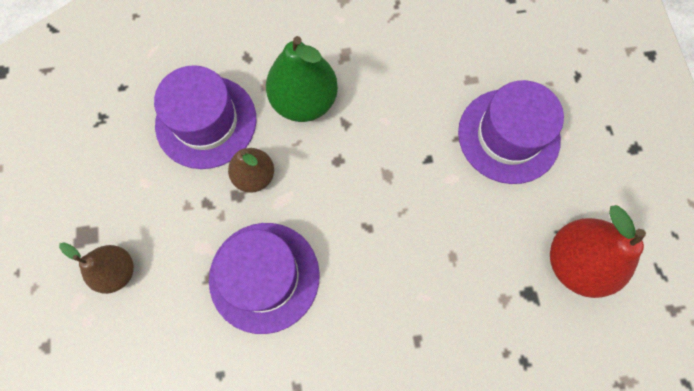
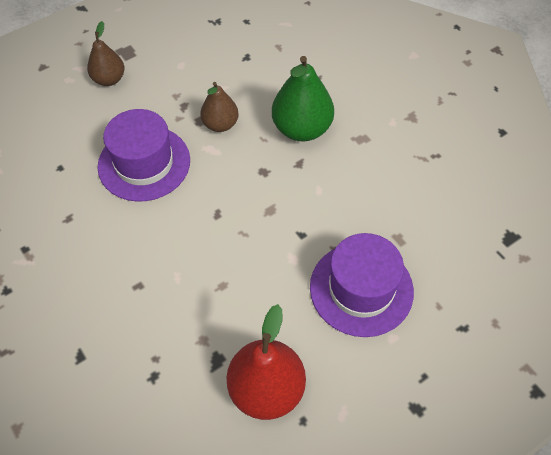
camera: 65 degrees right, 15 degrees down
(206, 121) = (248, 78): purple hat -> none

